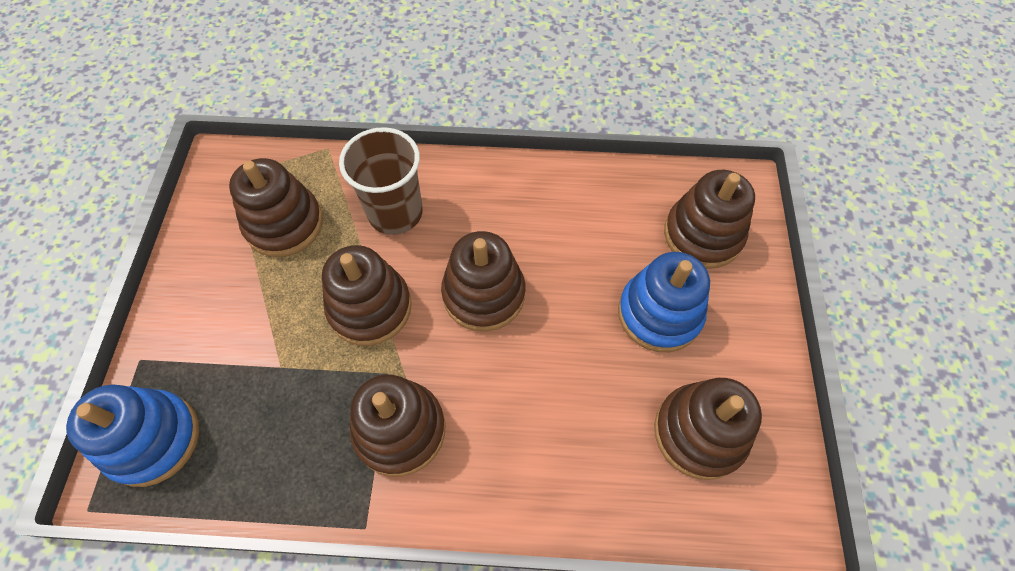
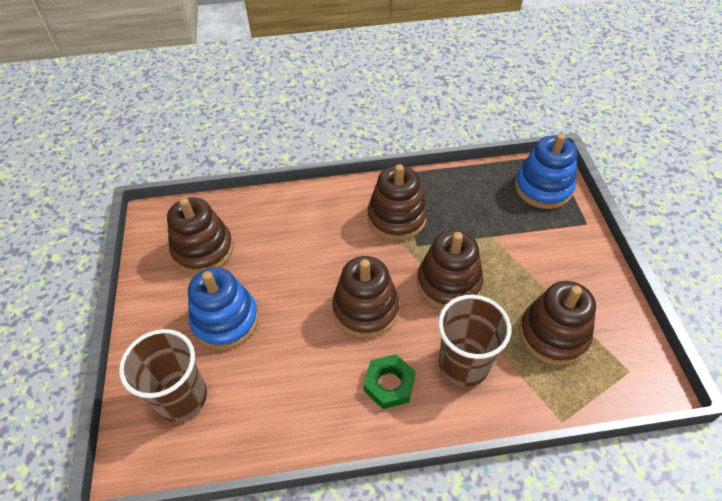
camera: 170 degrees right, 10 degrees down
(480, 208) = (389, 384): none -> green nut
(702, 235) = (181, 397): brown stacking toy -> brown cup

